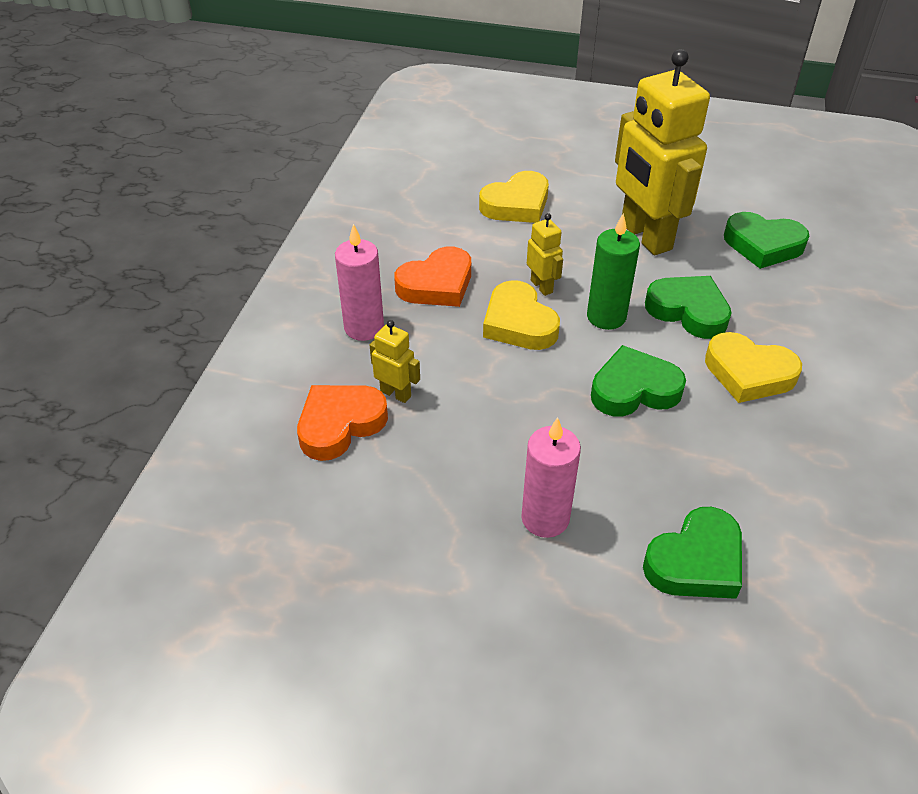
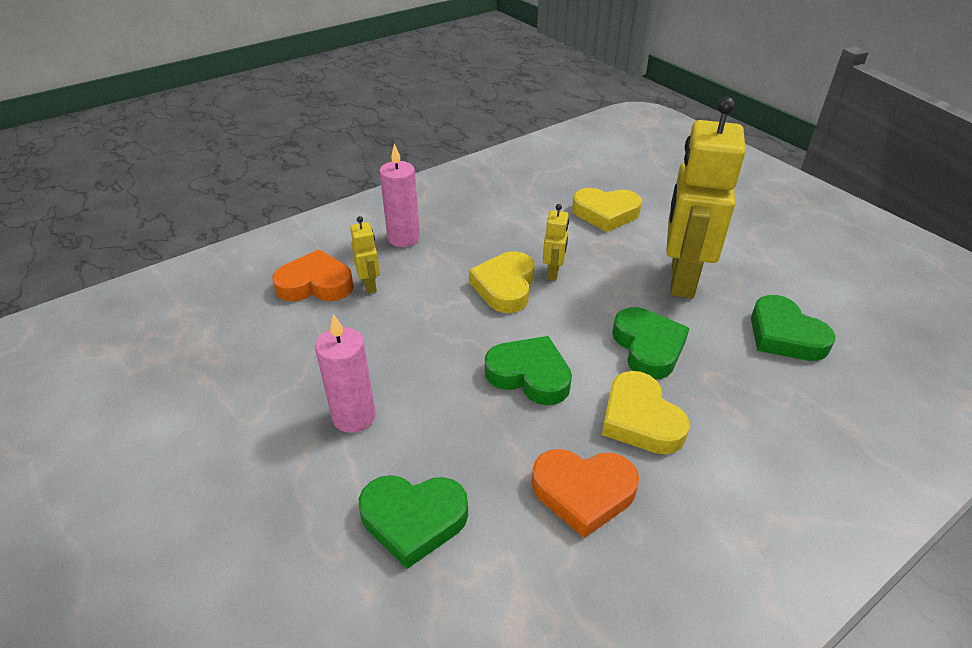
camera: 40 degrees right, 5 degrees down
(437, 284) = (482, 236): orange heart -> orange heart (583, 492)
(606, 317) = (575, 316): green candle -> none

